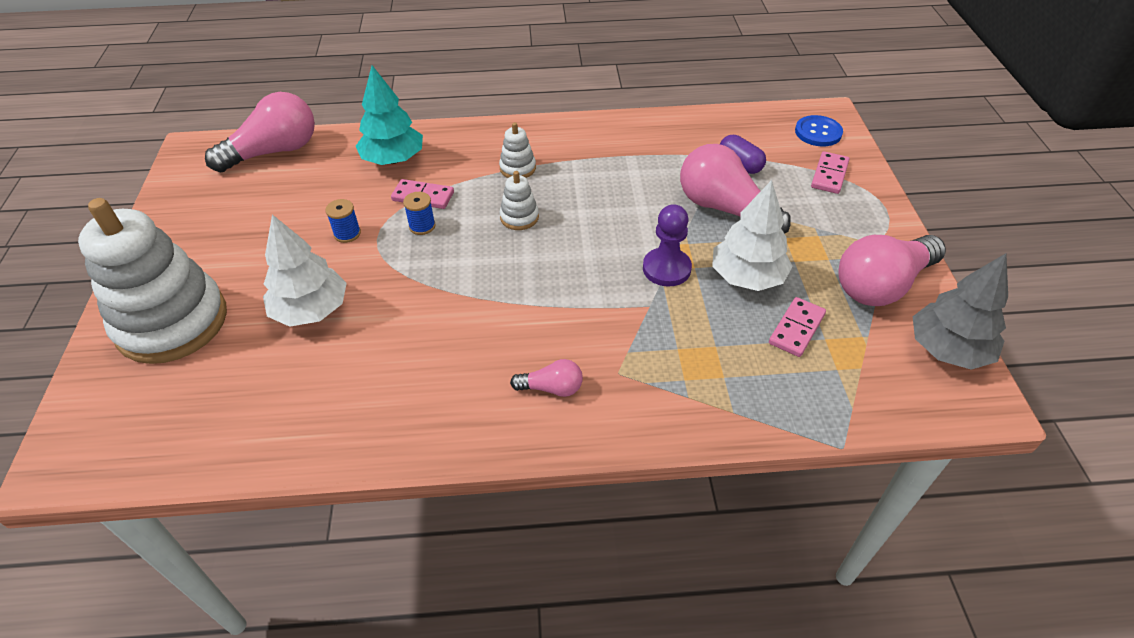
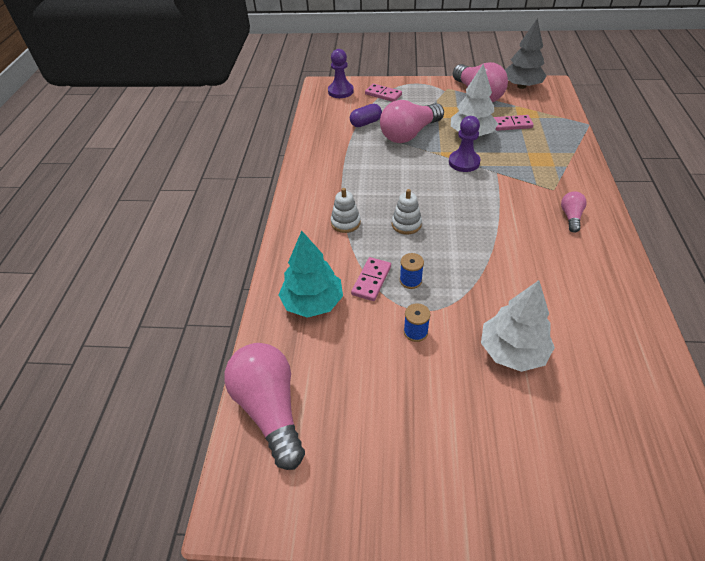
camera: 80 degrees left, 0 degrees up
(172, 322) = (536, 468): white stacking toy -> none
(796, 329) = (511, 124): pink domino -> pink domino turned 45 degrees counterclockwise
(818, 132) = (340, 91): blue button -> purple pawn

